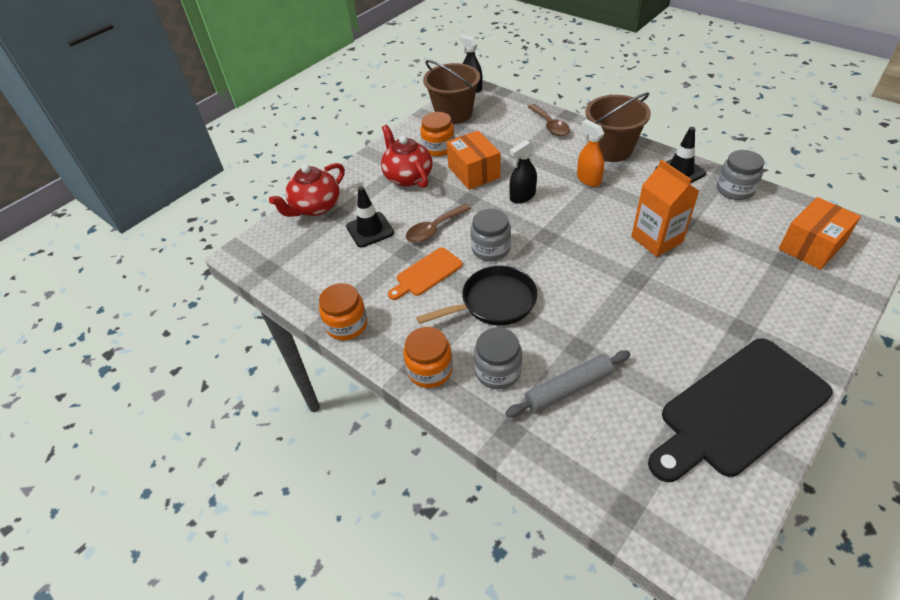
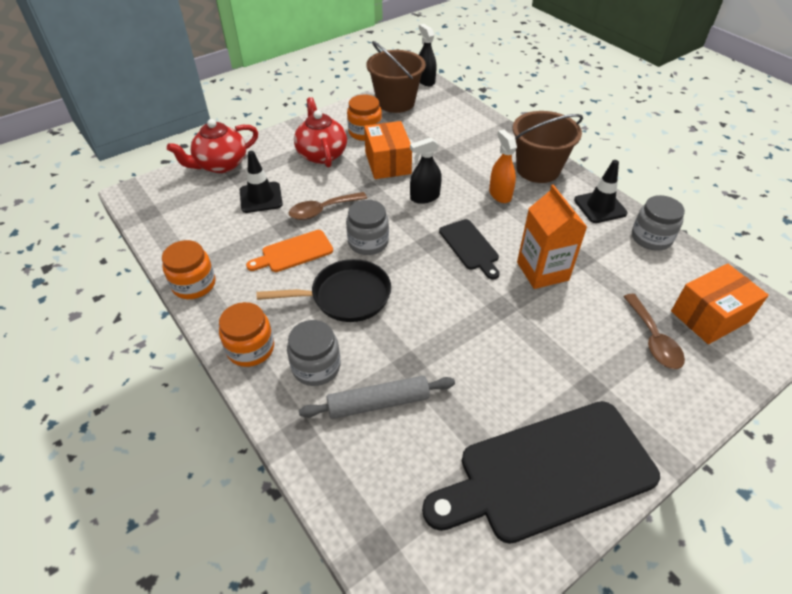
camera: 10 degrees right, 0 degrees up
(550, 125) = (486, 133): brown spoon -> brown spoon (653, 339)
(584, 232) = (470, 247): none -> black cutting board

